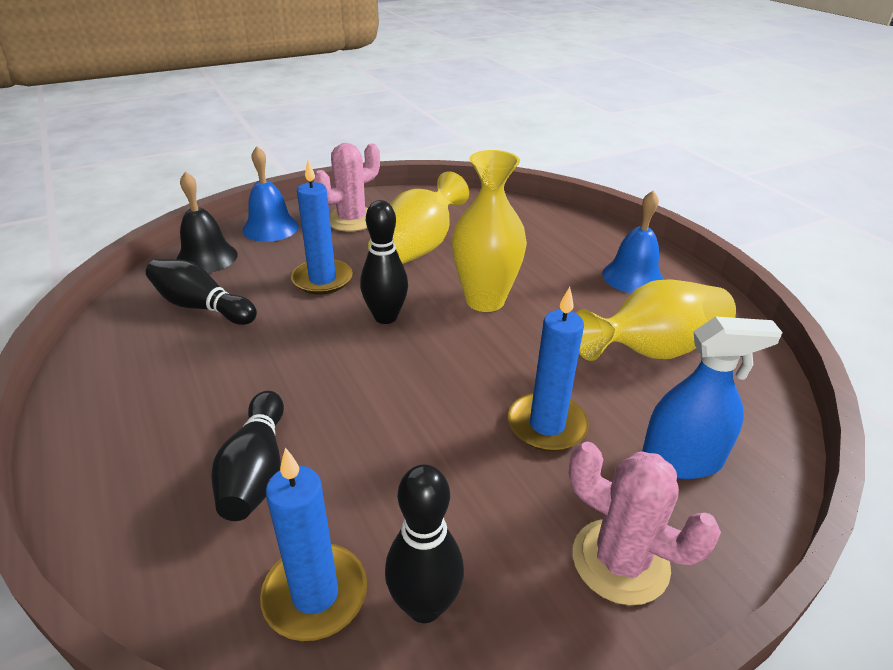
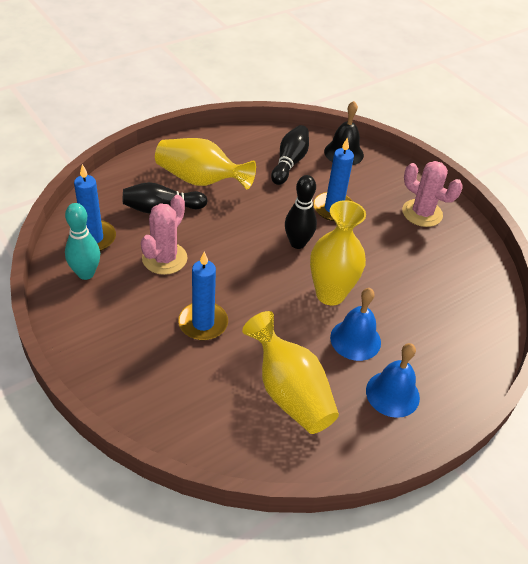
camera: 80 degrees right, 10 degrees up
(270, 228) = (393, 174): blue bell -> blue bell (355, 339)
(417, 249) = (391, 253): yellow vase -> yellow vase (200, 180)
(424, 605) = (86, 273): black bowling pin -> turquoise bowling pin
(620, 561) = (106, 348): pink cactus -> pink cactus (164, 258)
(681, 460) = (178, 389): blue spray bottle -> none

